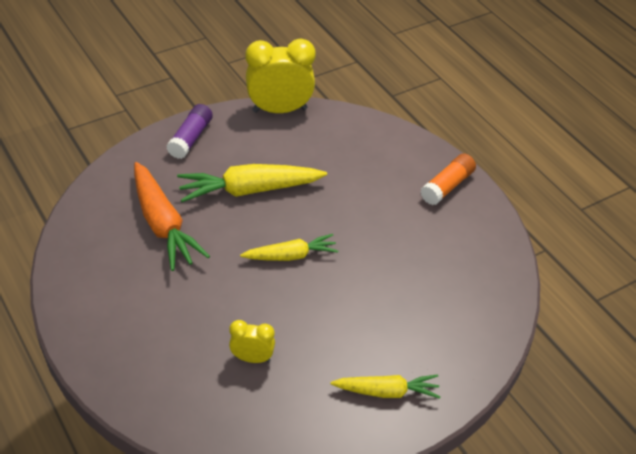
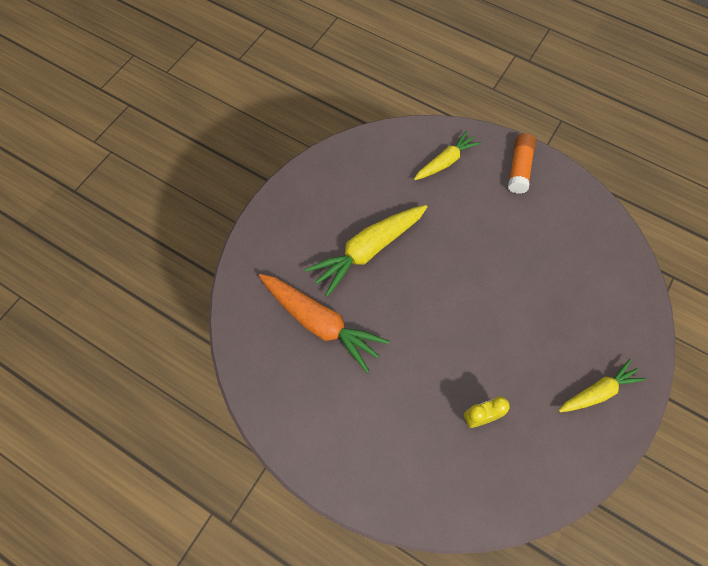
camera: 25 degrees left, 20 degrees up
(190, 138) = (282, 220): purple glue stick -> none
(280, 110) = (338, 153): yellow clock -> none
(291, 256) = (444, 300): yellow carrot -> yellow carrot (445, 161)

